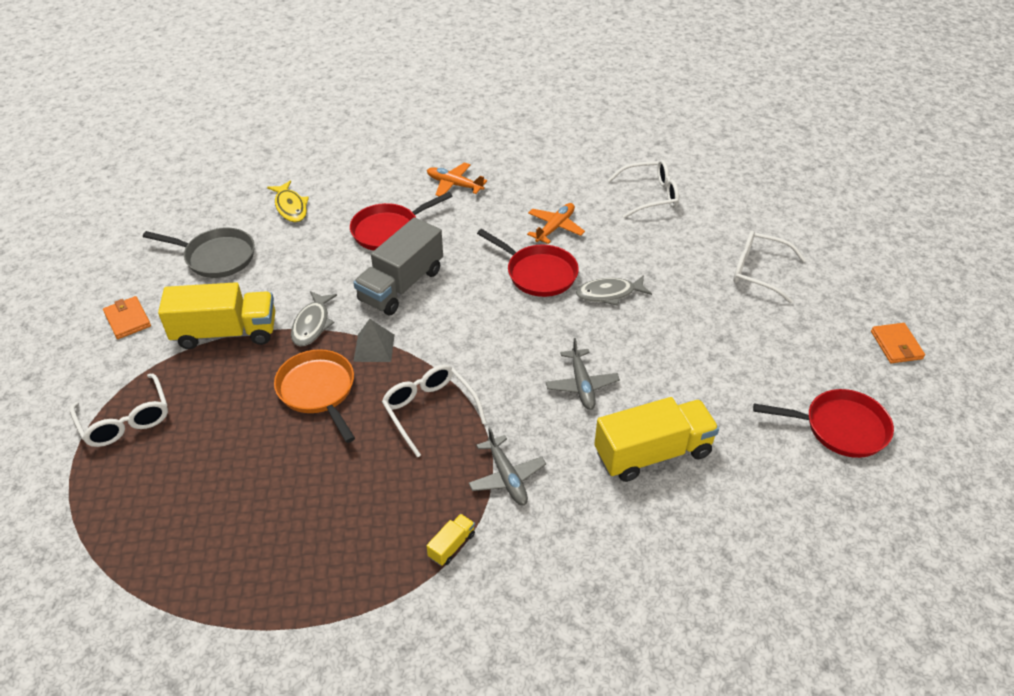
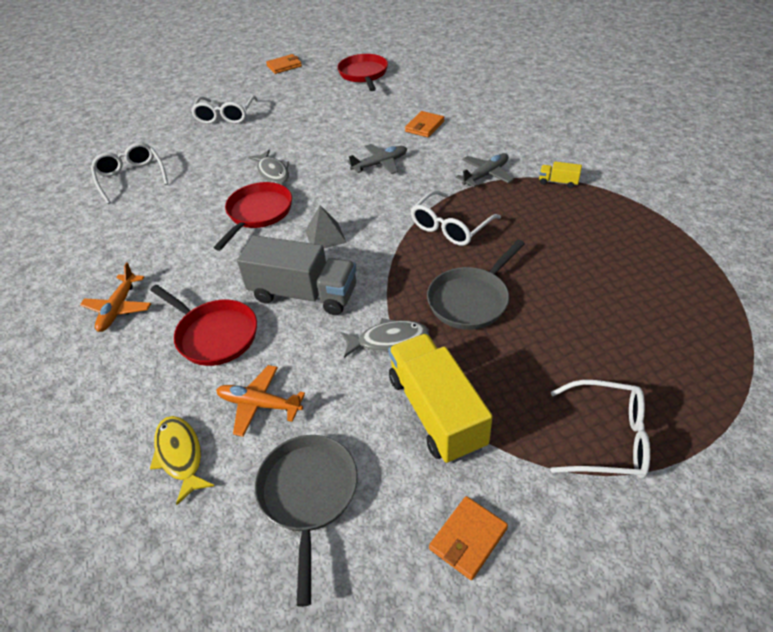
camera: 105 degrees left, 0 degrees up
(125, 420) = (607, 438): white glasses -> white glasses turned 60 degrees clockwise
(290, 207) = (180, 455): yellow fish -> yellow fish turned 75 degrees counterclockwise
(318, 391) = (471, 300): orange pan -> grey pan
(374, 348) = (398, 283): grey pyramid -> grey pyramid (325, 236)
(555, 227) = (188, 219): orange plane -> orange plane (259, 404)
(653, 453) = (424, 126): yellow truck -> orange wallet

